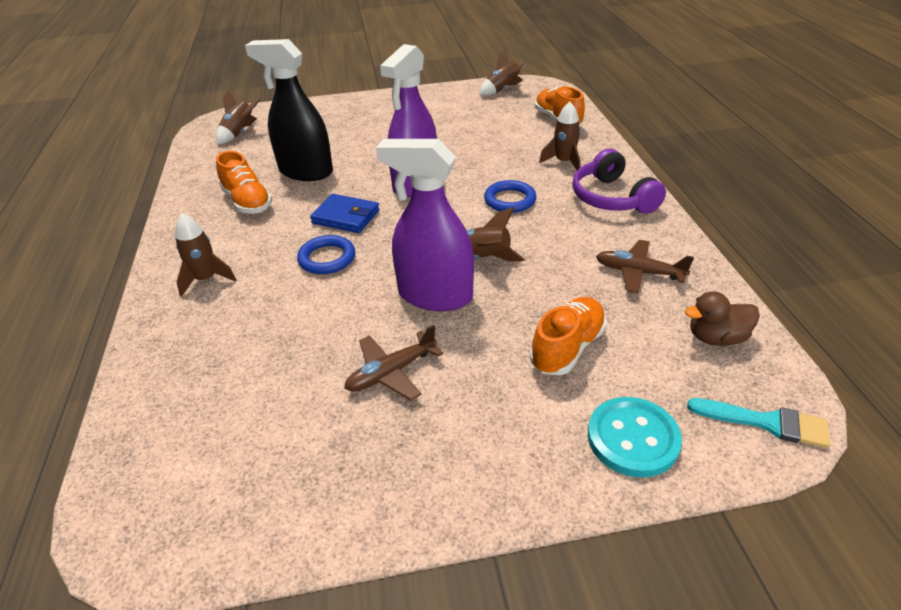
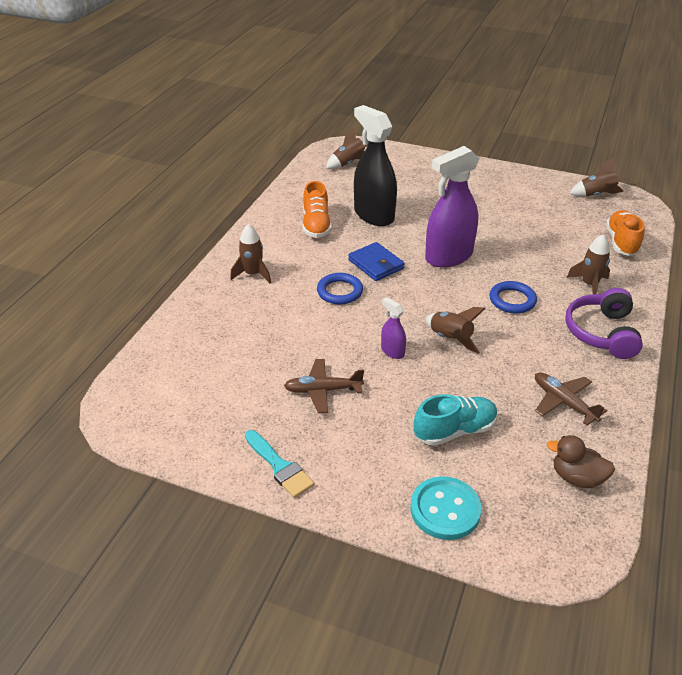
camera: 30 degrees right, 0 degrees up
(435, 296) = (392, 351): purple spray bottle -> purple spray bottle, size x0.45
(567, 348) = (455, 430): orange shoe -> turquoise shoe
(766, 422) = (552, 550): turquoise brush -> turquoise brush (279, 466)

